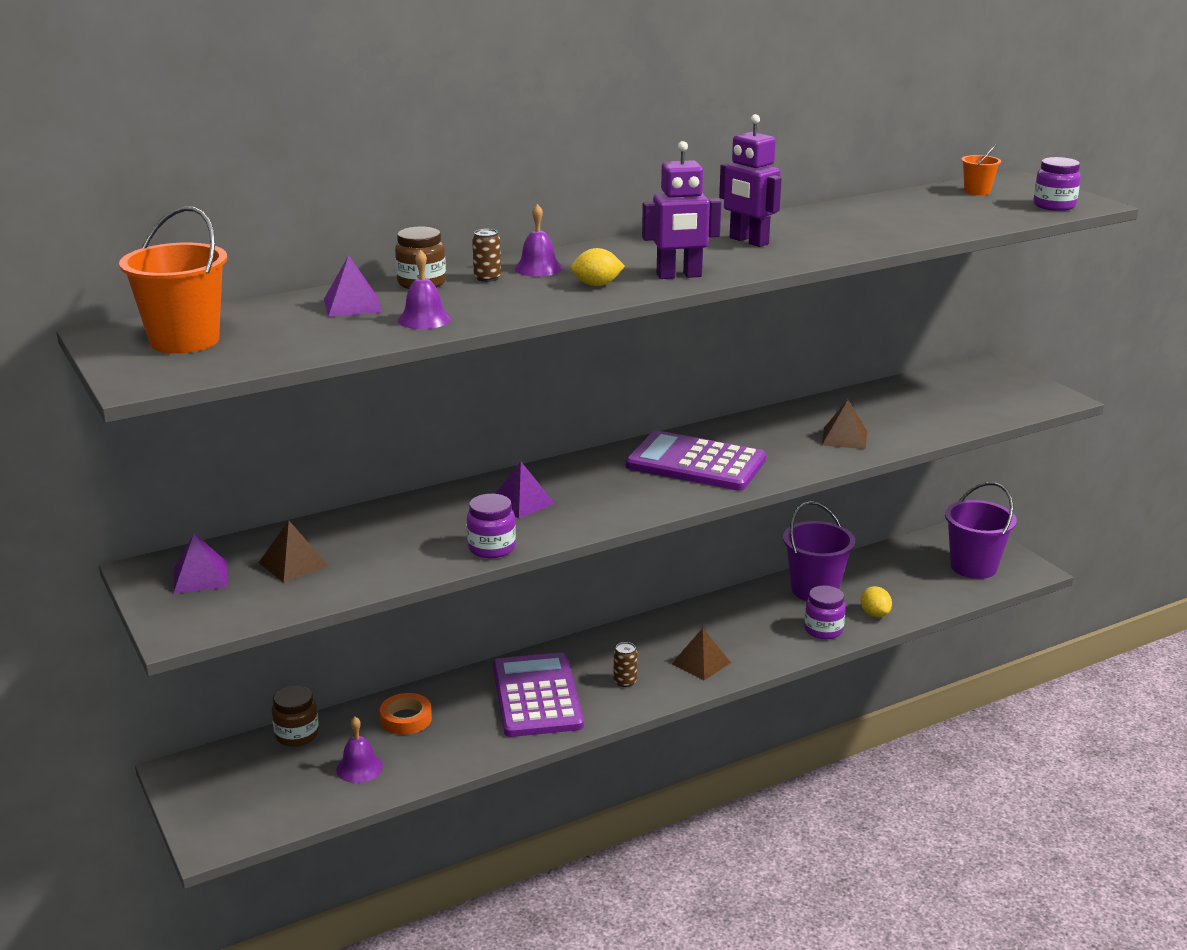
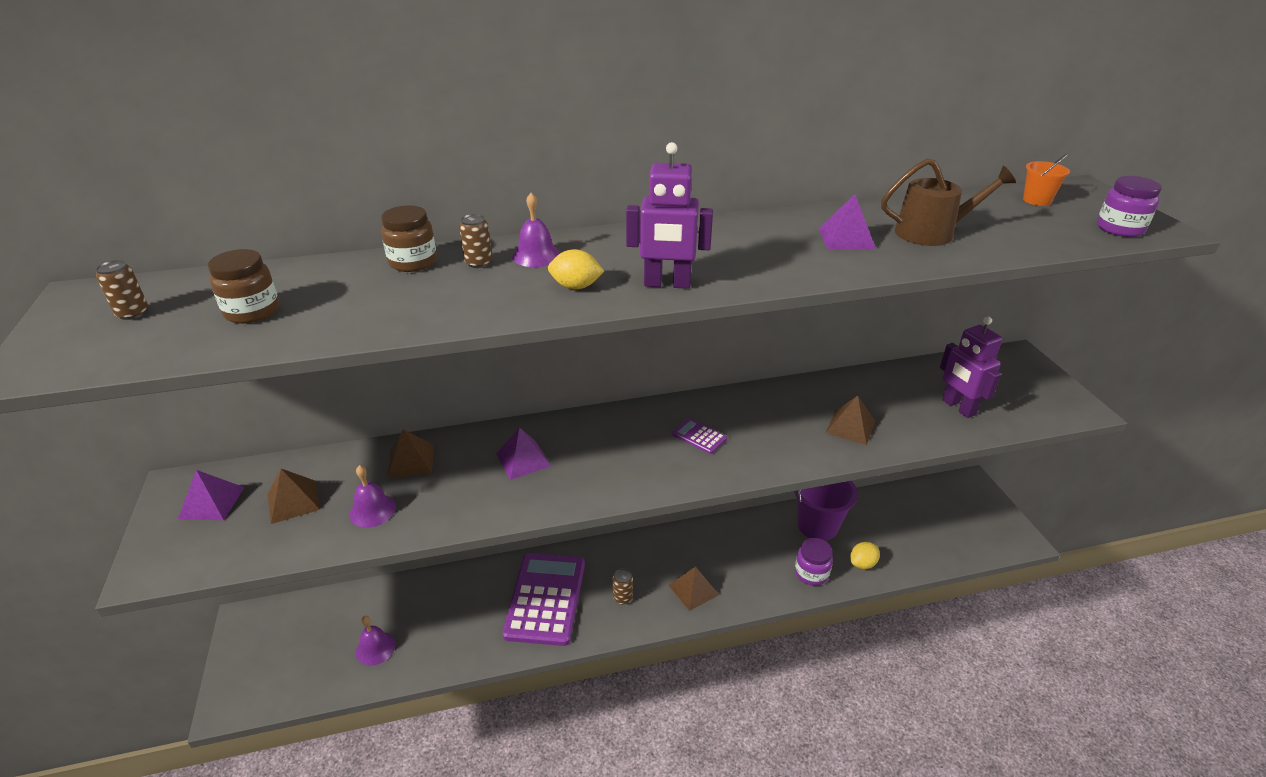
camera: 15 degrees right, 10 degrees up
(184, 341) = (133, 313): orange bucket -> brown can
(297, 735) = (347, 600): brown jar -> brown jar (252, 311)
(352, 305) = (325, 284): purple pyramid -> purple pyramid (846, 238)
(399, 519) = (410, 461): none -> brown pyramid
(406, 719) = (434, 601): orange tape -> none
(424, 319) = (372, 314): purple bell -> purple bell (372, 510)
(491, 548) = (467, 514): purple jar -> none
(696, 463) = (699, 436): purple calculator -> purple calculator, size x0.42
(748, 241) = (766, 242): purple robot -> purple robot (958, 407)
(874, 614) = (862, 564): yellow lemon -> yellow lemon turned 60 degrees clockwise
(893, 222) = (931, 233): none -> brown watering can
(973, 567) = (967, 526): purple bucket -> none

